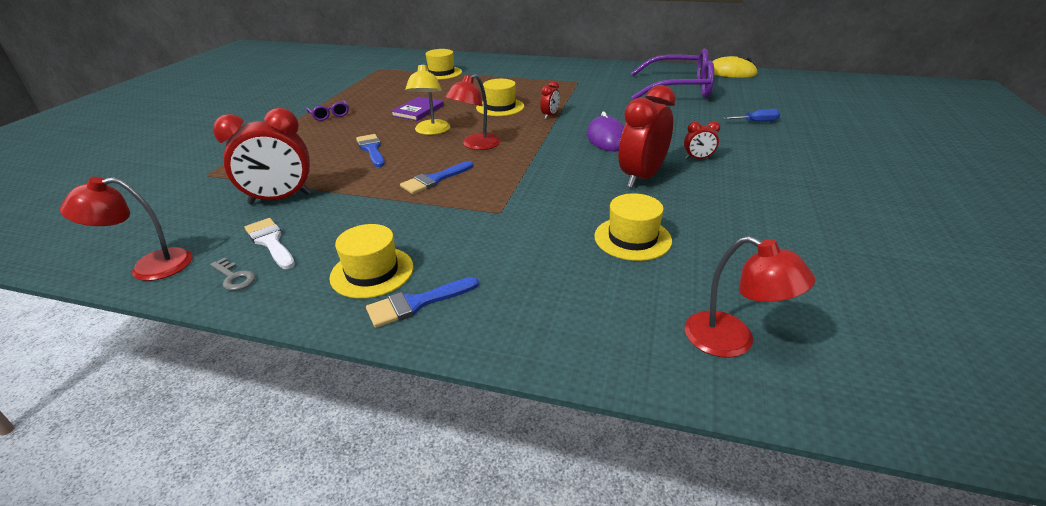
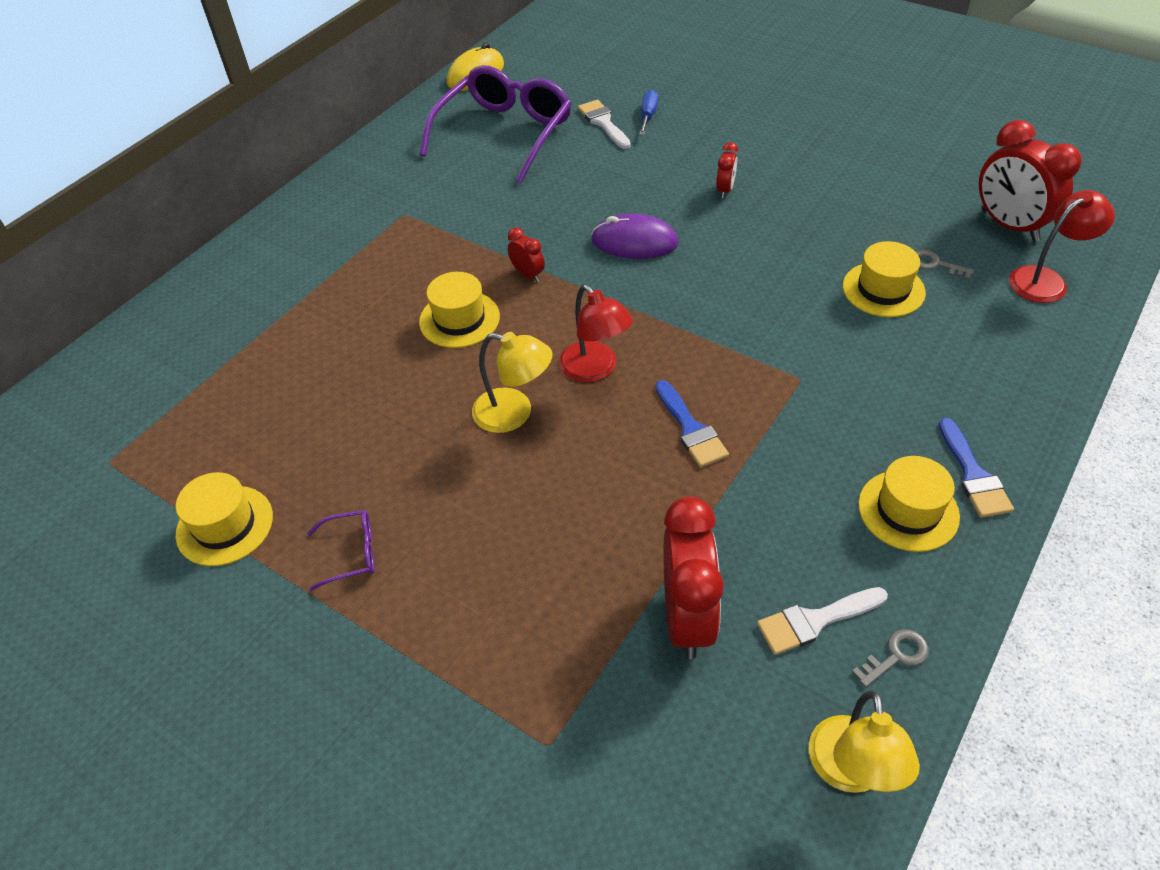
camera: 70 degrees left, 15 degrees up
(149, 267) = (851, 772): red lamp -> yellow lamp
(372, 149) = (550, 495): blue brush -> none
(418, 110) = (410, 421): purple book -> none
(441, 73) = (225, 367): yellow hat -> yellow hat (225, 525)
(641, 177) = (755, 245): red clock -> red clock (1009, 225)
(693, 264) = (935, 264): none -> grey key
(728, 111) = (603, 123): none -> white brush

